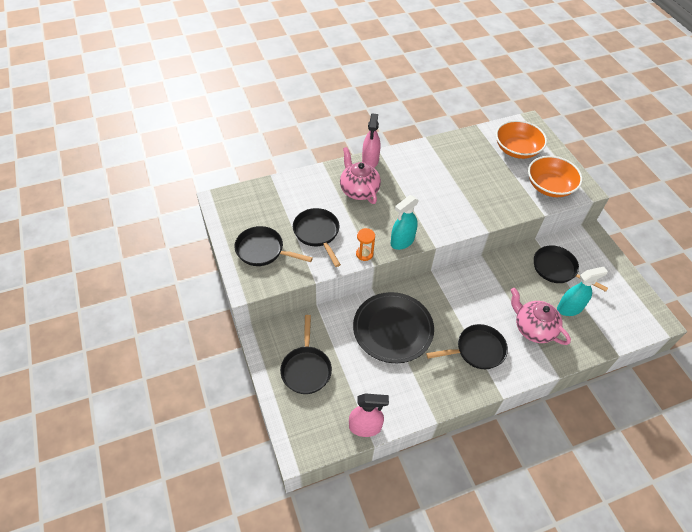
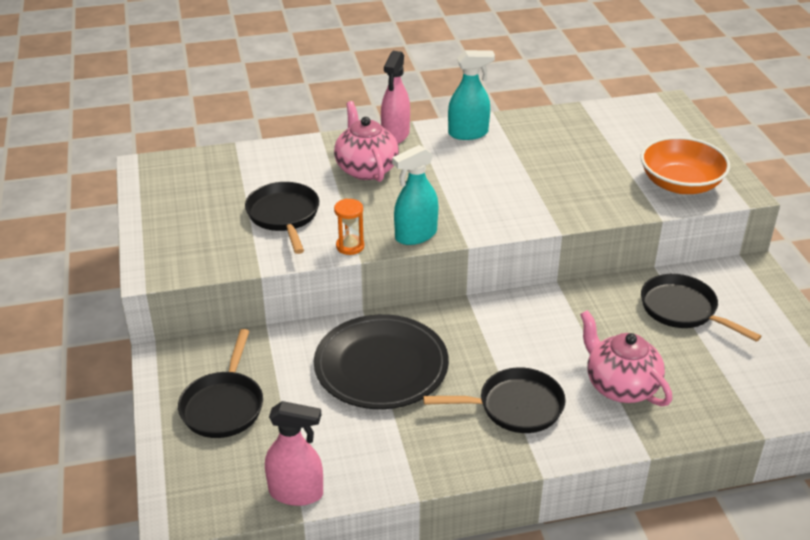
camera: 10 degrees right, 15 degrees down
(263, 250) = (193, 230): black pan -> none
(516, 149) = (637, 135): orange bowl -> none
(569, 308) = (691, 364): turquoise spray bottle -> turquoise spray bottle (468, 133)

